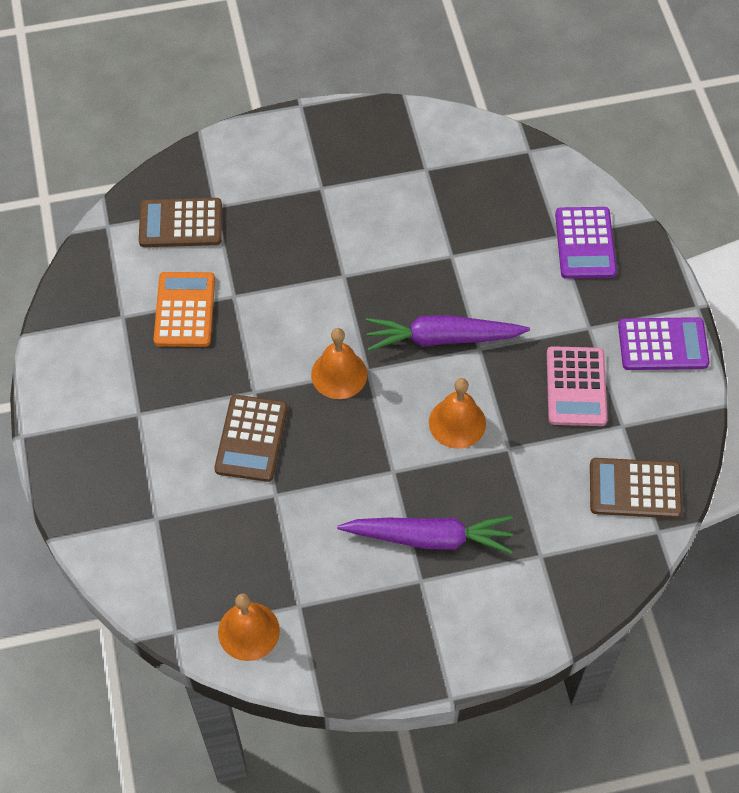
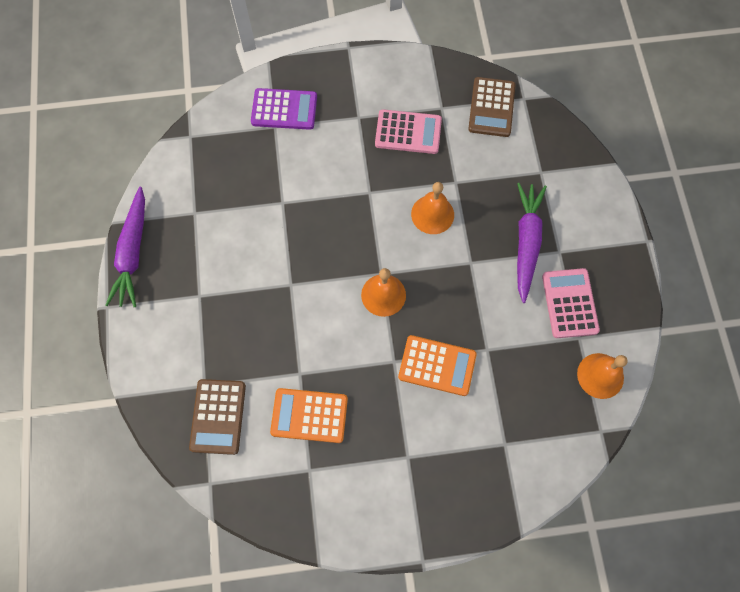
camera: 85 degrees left, 10 degrees up
(251, 438) = (437, 365): brown calculator -> orange calculator
(346, 593) = (569, 303): none -> pink calculator
(442, 338) = (358, 216): purple carrot -> purple carrot (133, 252)
(662, 344) = (378, 73): purple calculator -> none

